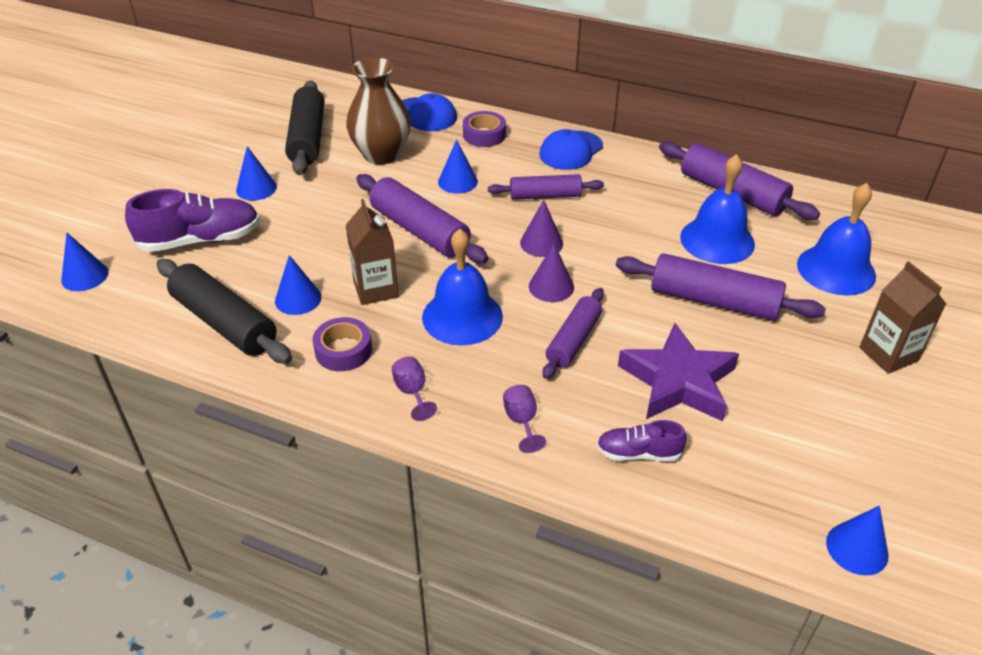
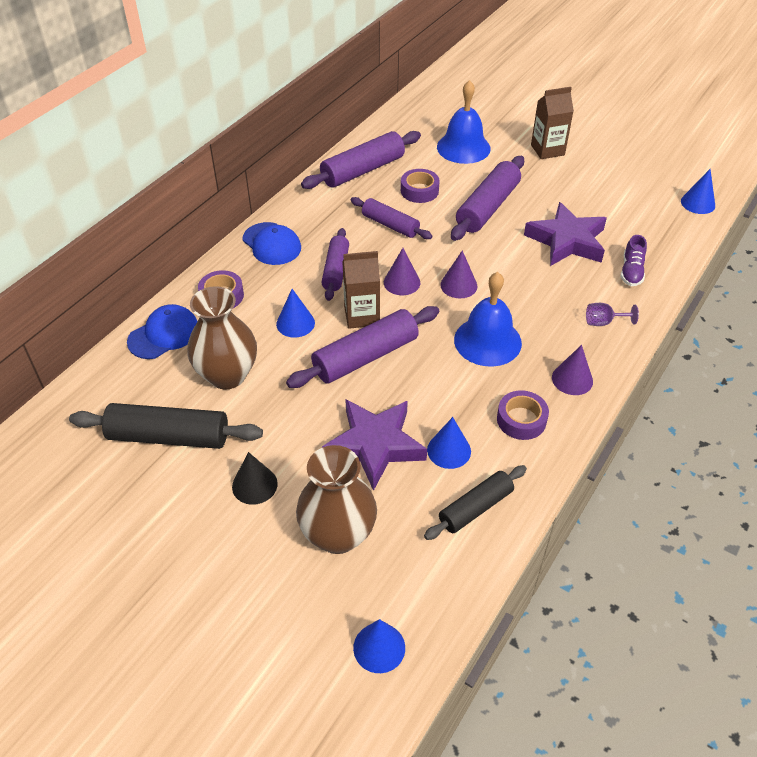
camera: 80 degrees left, 5 degrees up
(200, 240) = (338, 535): purple shoe -> brown vase
(225, 323) = (475, 508): black rolling pin -> black rolling pin, size x0.64
(256, 188) = (254, 485): blue cone -> black cone
(302, 250) = (375, 445): none -> purple star
(376, 289) = (444, 393): brown carton -> brown carton (361, 316)
(412, 392) = (572, 379): purple goblet -> purple cone
(573, 340) = (521, 283): purple rolling pin -> purple rolling pin (390, 225)
(717, 240) = (419, 191): blue bell -> purple tape

